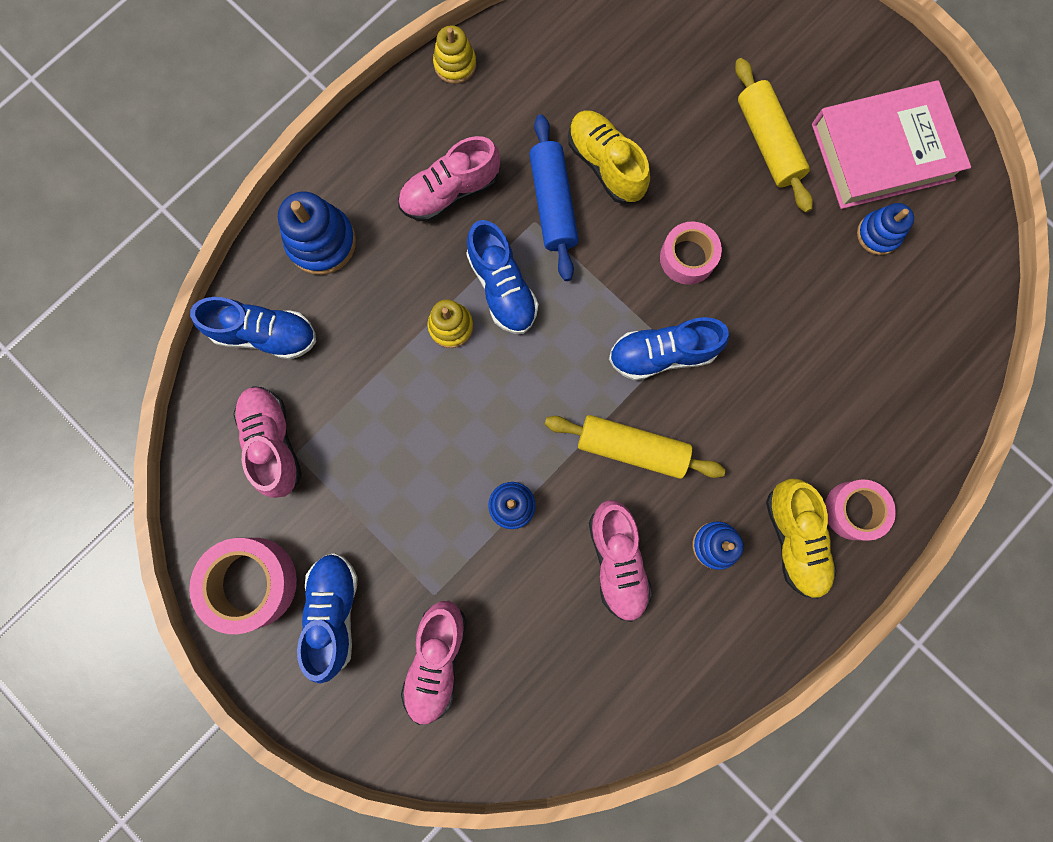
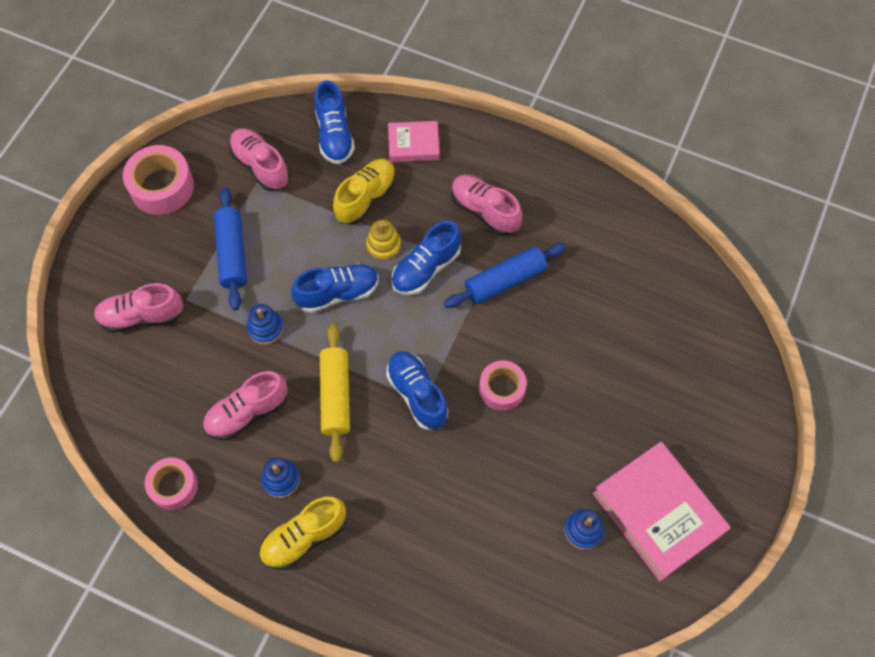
camera: 70 degrees right, 15 degrees down
(273, 443) = (260, 166): pink shoe -> pink shoe turned 90 degrees counterclockwise
(321, 242) = (413, 144): blue stacking toy -> pink book
(334, 612) = (156, 242): blue shoe -> blue shoe (337, 293)
(390, 517) = (232, 253): none -> blue rolling pin
(455, 65) = (585, 180): yellow stacking toy -> none
(605, 165) = (552, 307): yellow shoe -> yellow shoe (366, 198)
(767, 143) = (624, 419): yellow rolling pin -> none
(853, 510) = (342, 578): pink tape -> pink tape (173, 486)

